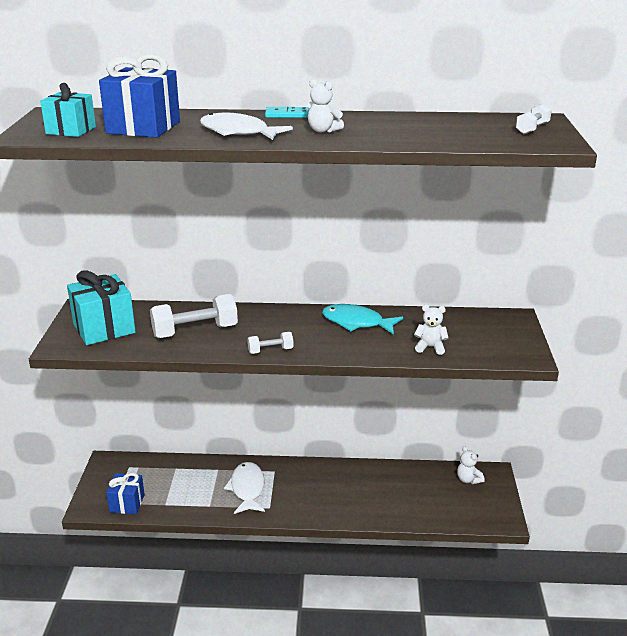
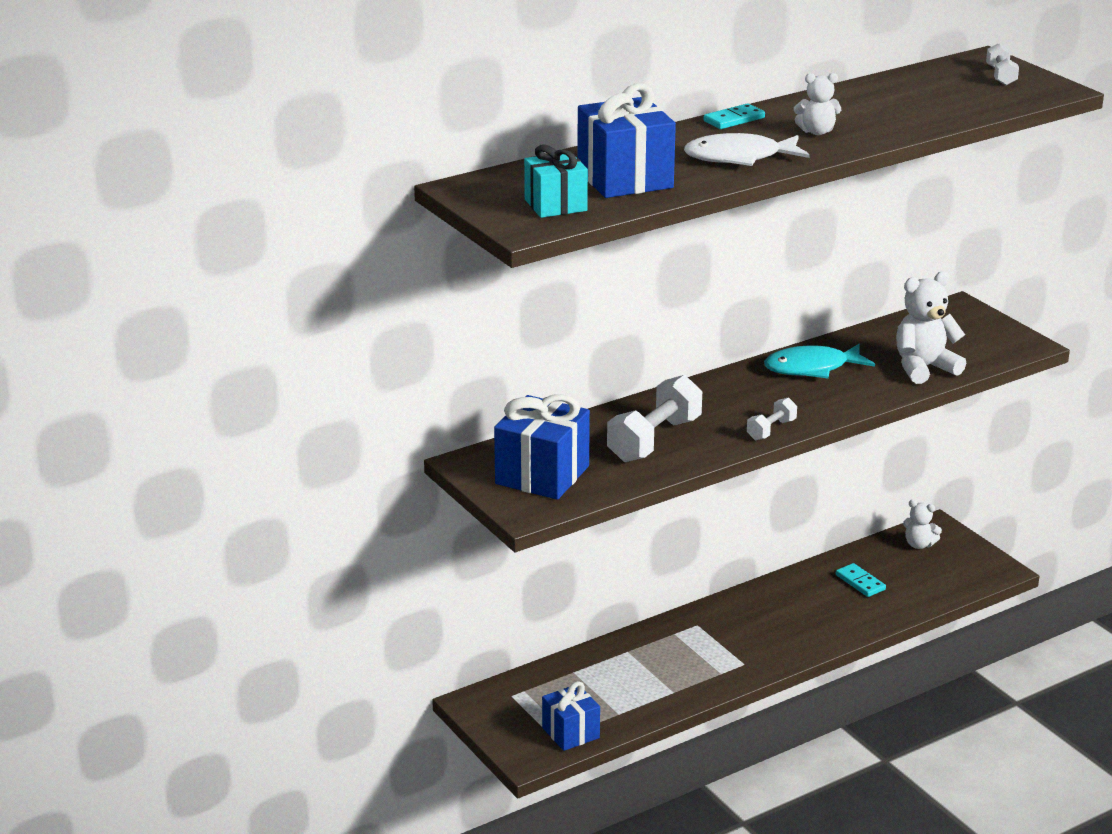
camera: 35 degrees left, 0 degrees up
(104, 328) = (542, 475): turquoise gift -> blue gift
(247, 489) = (692, 656): white fish -> none
(401, 488) = (860, 582): none -> turquoise domino
(430, 347) = (924, 368): white teddy bear -> white teddy bear, size x1.70

